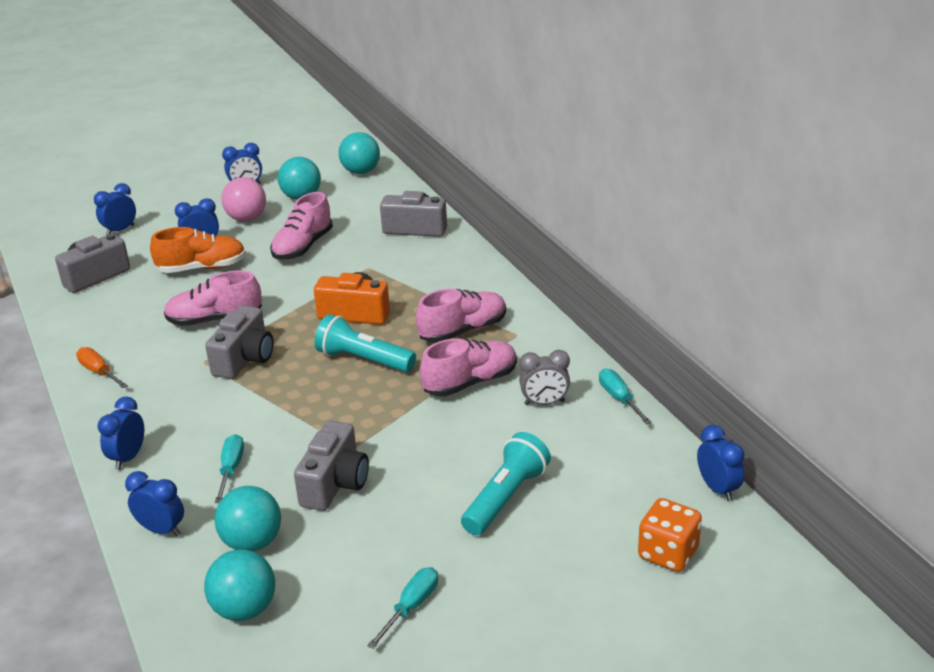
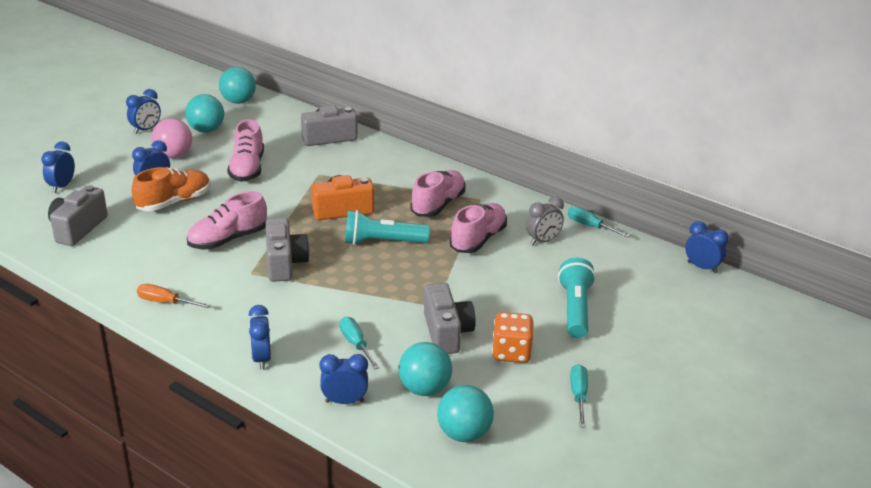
camera: 30 degrees left, 0 degrees up
(668, 553) = (707, 314): orange dice -> orange dice (511, 352)

